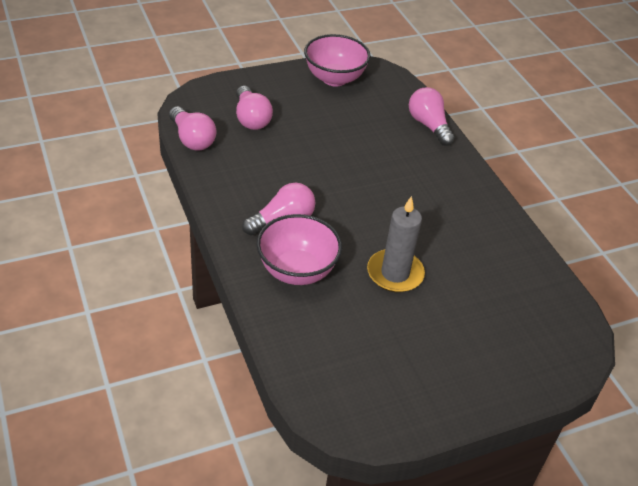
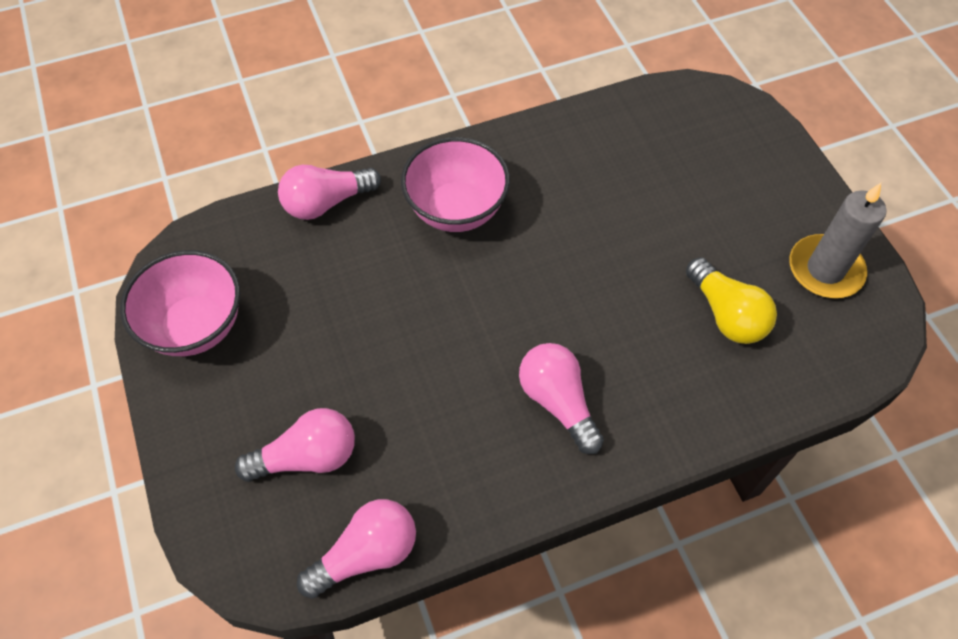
camera: 85 degrees left, 15 degrees up
(297, 271) = (654, 381): pink bowl -> pink bowl (456, 209)
(354, 319) = (726, 314): none -> yellow light bulb
(395, 273) = (639, 265): grey candle -> grey candle (825, 269)

